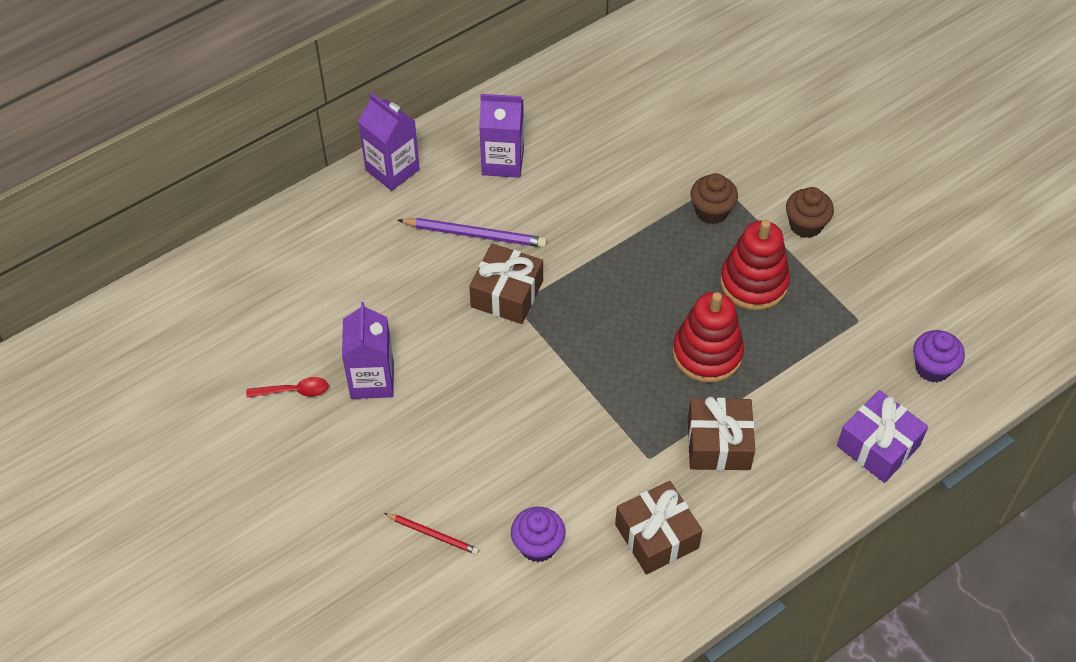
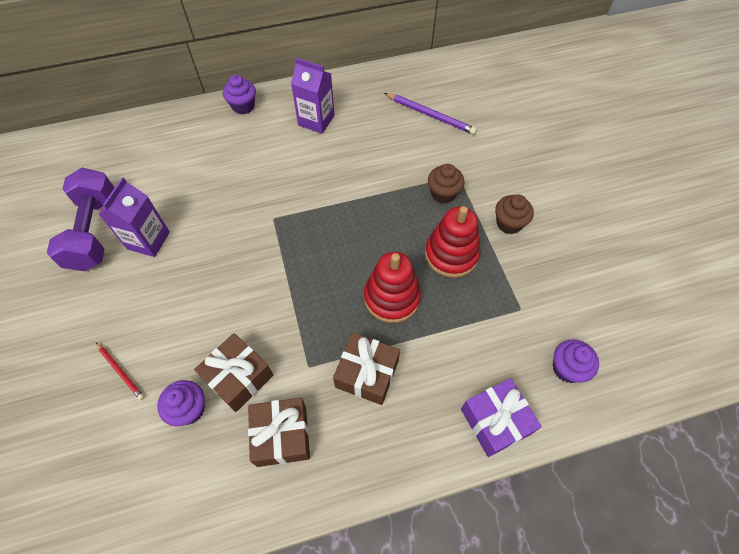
camera: 20 degrees right, 5 degrees up
(294, 391) = (94, 231): red spoon -> purple dumbbell
(392, 170) = (243, 106): purple carton -> purple cupcake
(475, 234) = (272, 162): purple pencil -> purple pencil (430, 115)
(506, 294) = (271, 209): brown gift -> brown gift (238, 377)

